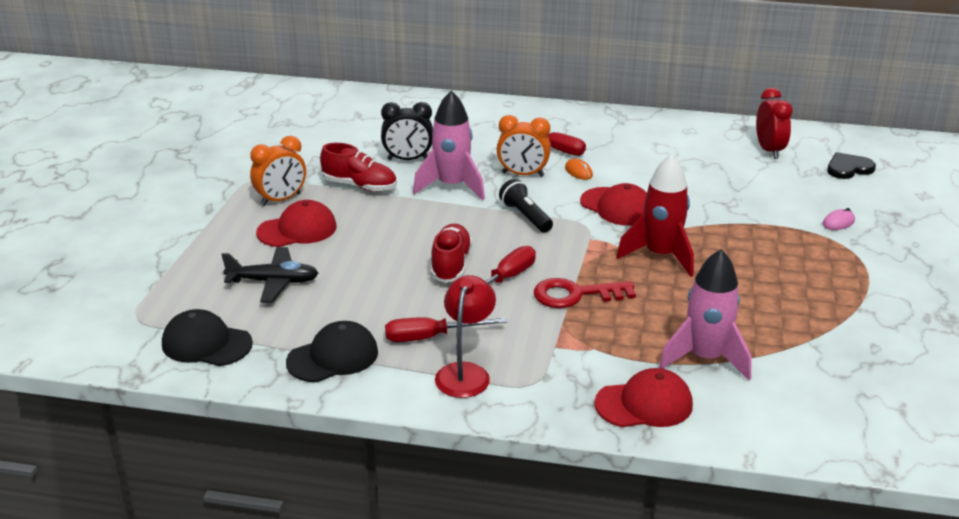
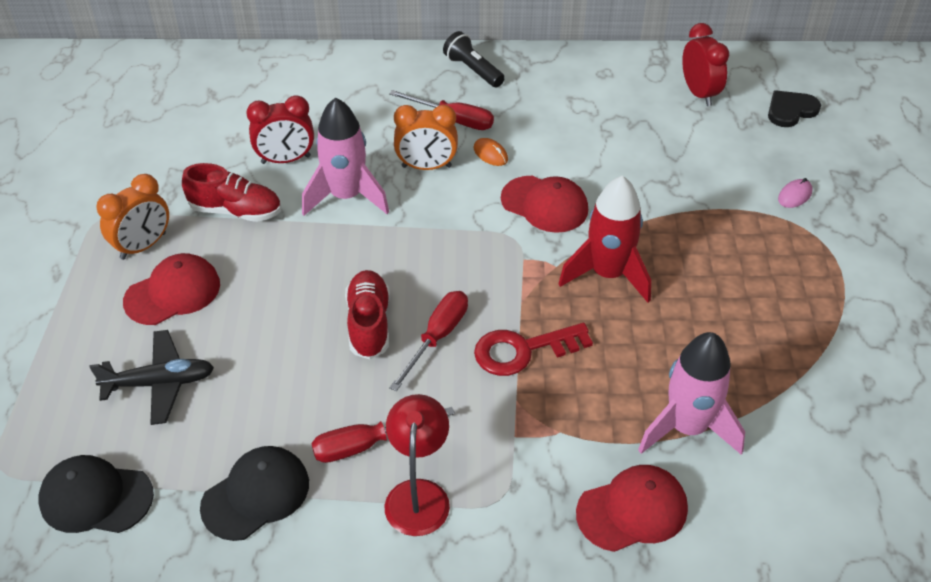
camera: 10 degrees left, 15 degrees up
(408, 159) = (286, 160): black clock -> red clock
(525, 216) = (442, 233): black flashlight -> black flashlight (473, 70)

